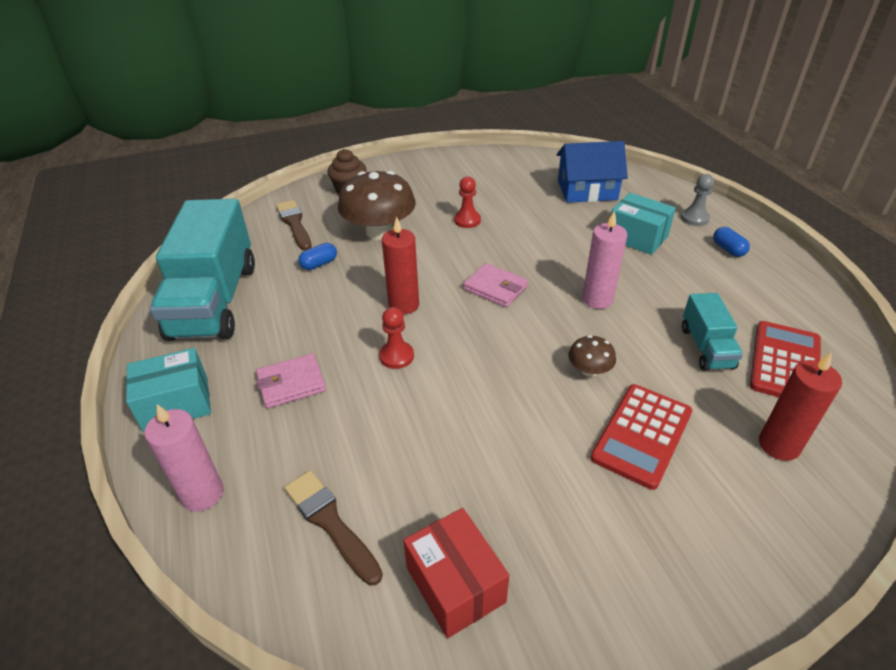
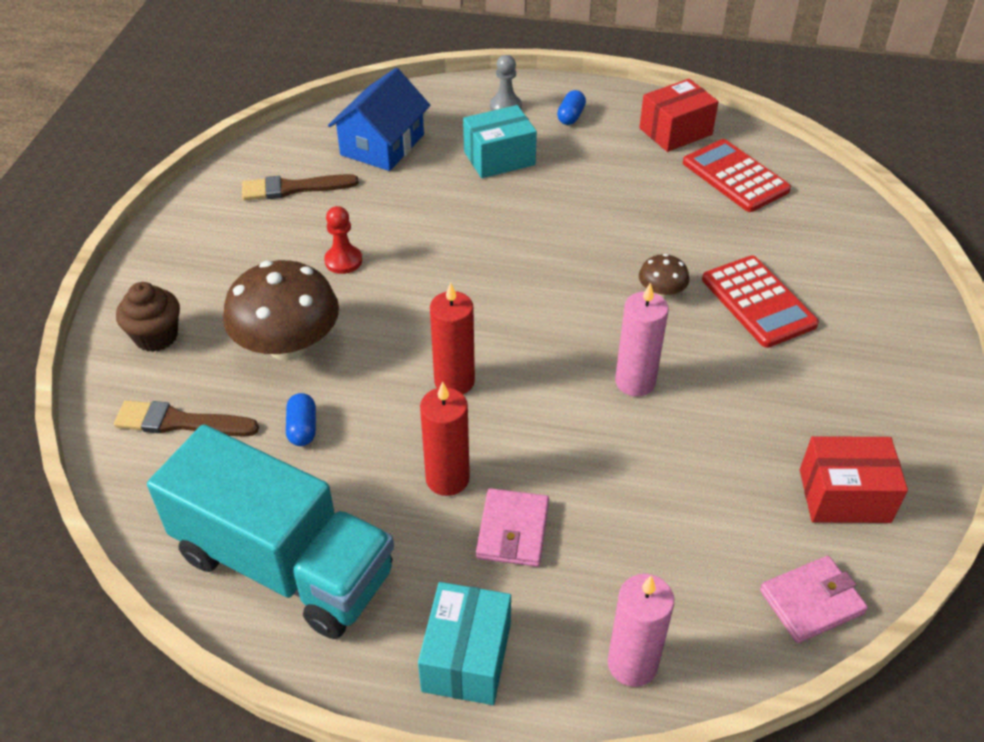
camera: 60 degrees left, 5 degrees up
(330, 522) = (732, 562): brown brush -> brown brush (293, 188)
(396, 356) = (536, 422): red pawn -> none
(495, 288) = (489, 296): pink wallet -> pink wallet (811, 602)
(597, 299) = (569, 235): pink candle -> pink candle (635, 382)
(706, 347) = (686, 207): turquoise truck -> none
(728, 249) = (571, 116): blue capsule -> blue capsule turned 75 degrees counterclockwise
(779, 445) = (815, 234): red candle -> red candle (447, 478)
(791, 307) = (675, 131): none -> red box

